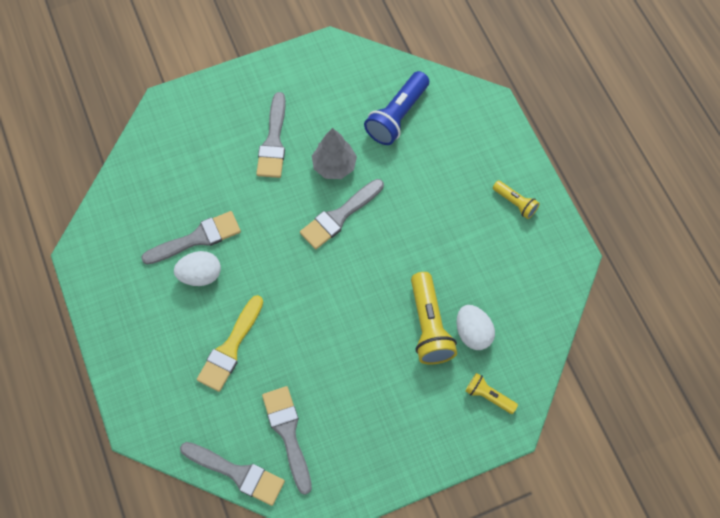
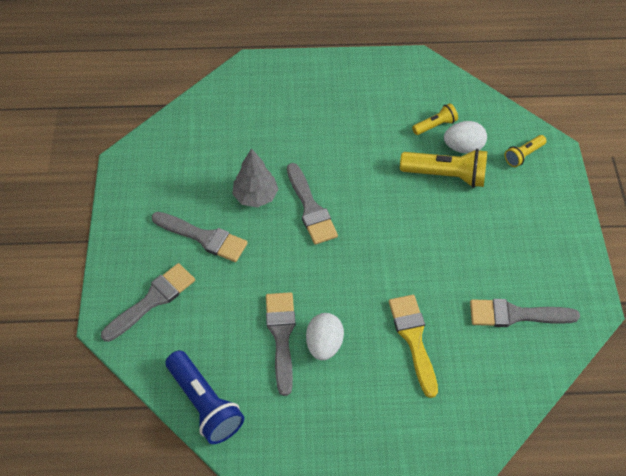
camera: 70 degrees left, 10 degrees down
(230, 348) = (413, 339): yellow brush -> yellow brush turned 150 degrees counterclockwise
(237, 473) = (544, 369): grey brush -> grey brush (152, 300)
(397, 116) = (228, 133): blue flashlight -> blue flashlight (204, 404)
(515, 203) = (354, 81): yellow flashlight -> yellow flashlight (435, 125)

